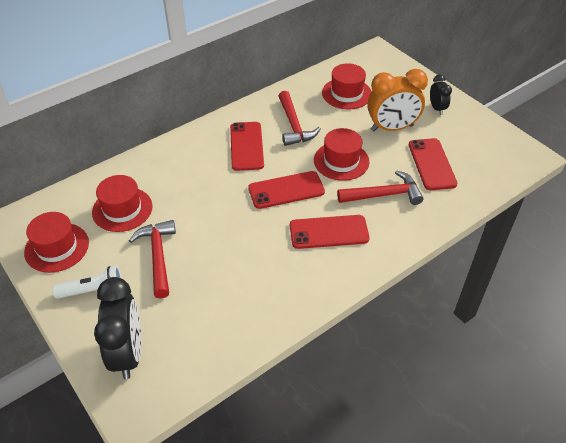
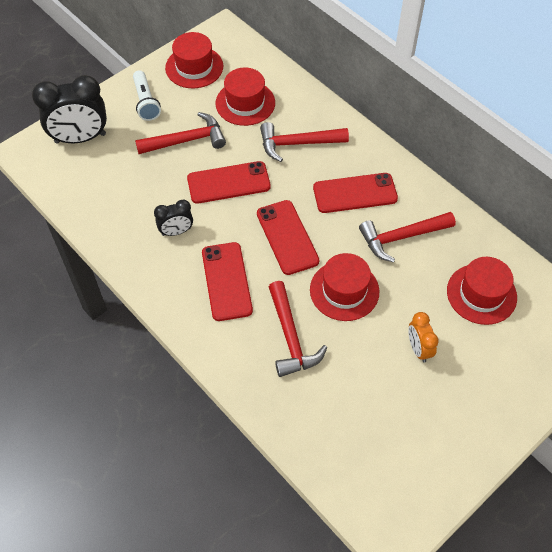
camera: 85 degrees right, 10 degrees up
(184, 176) = (297, 143): none -> red hammer
(392, 128) = (418, 349): orange clock -> orange clock, size x0.53
(432, 164) = (354, 395): red phone -> red phone (228, 183)
(437, 108) = (475, 409): black clock -> black clock (176, 231)

